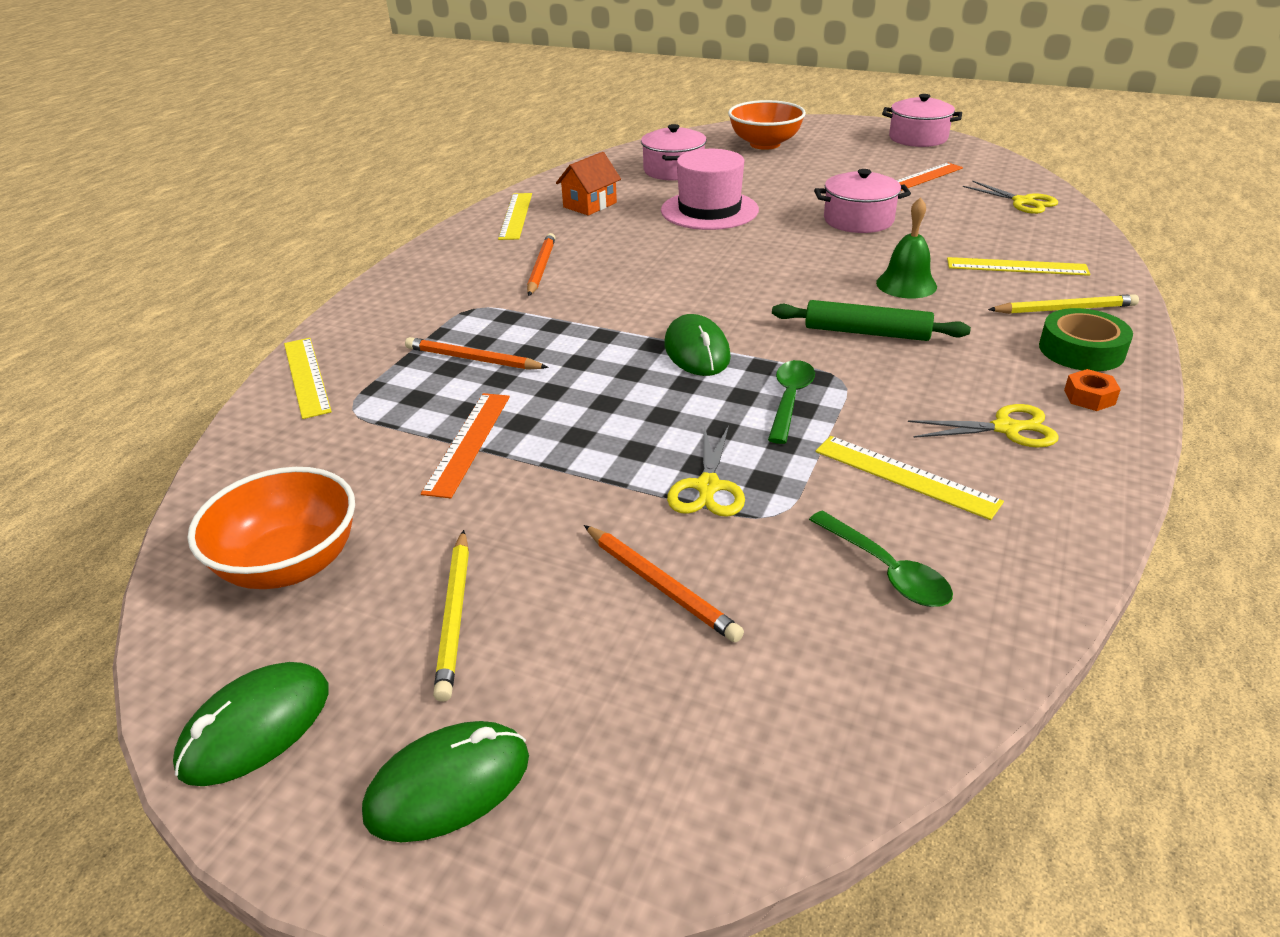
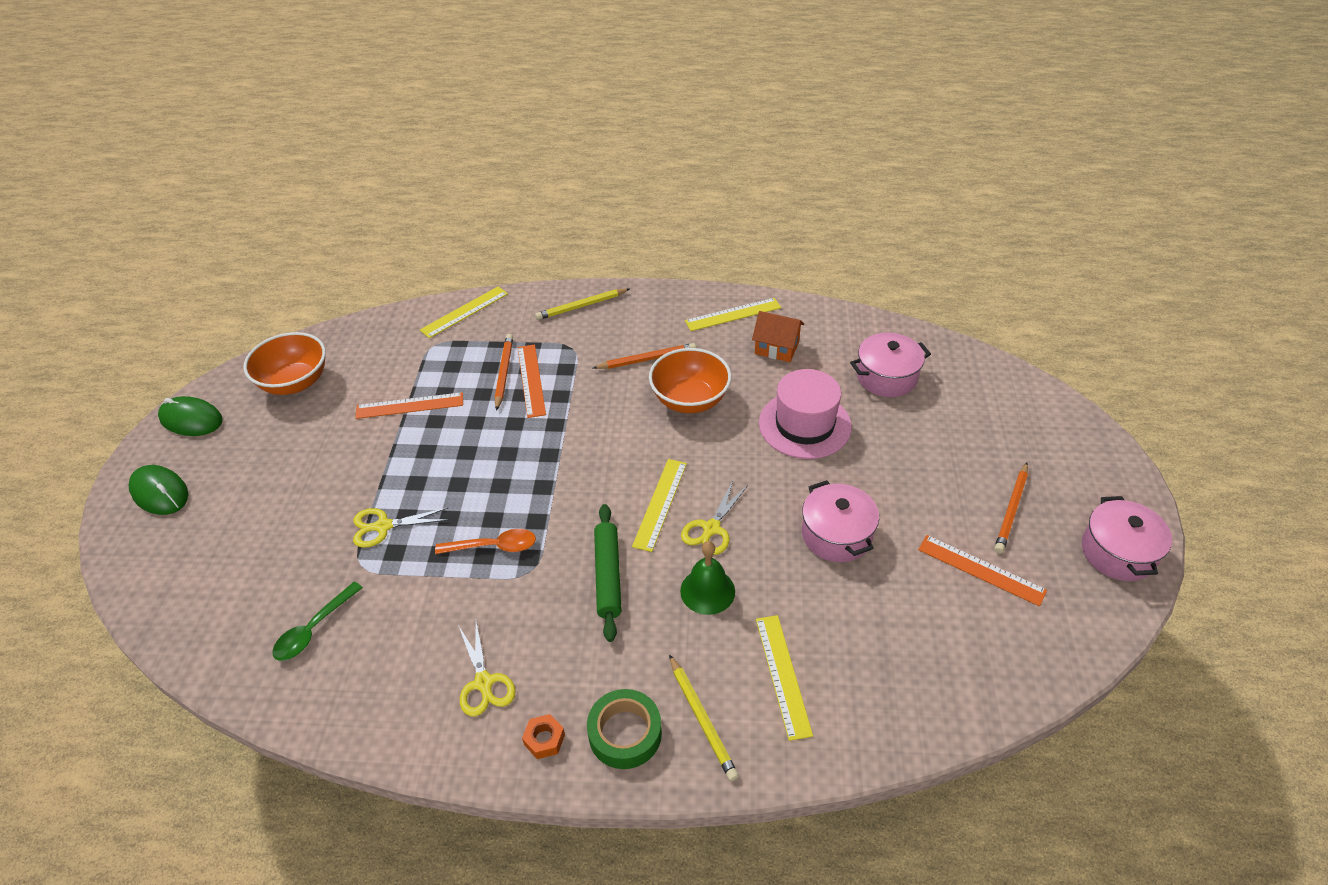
camera: 70 degrees right, 10 degrees up
(455, 616) = (262, 455): yellow pencil -> yellow pencil (581, 306)
(507, 341) = (531, 380): none -> orange ruler
(660, 585) = (291, 528): orange pencil -> orange pencil (1011, 510)
(697, 351) = (547, 480): green mouse -> none
(765, 144) = (1003, 424): orange bowl -> orange bowl (690, 400)
(789, 399) = (493, 546): green spoon -> orange spoon
(905, 476) = (412, 627): yellow ruler -> yellow ruler (660, 504)
(1022, 202) = (964, 672): yellow scissors -> yellow scissors (711, 528)

